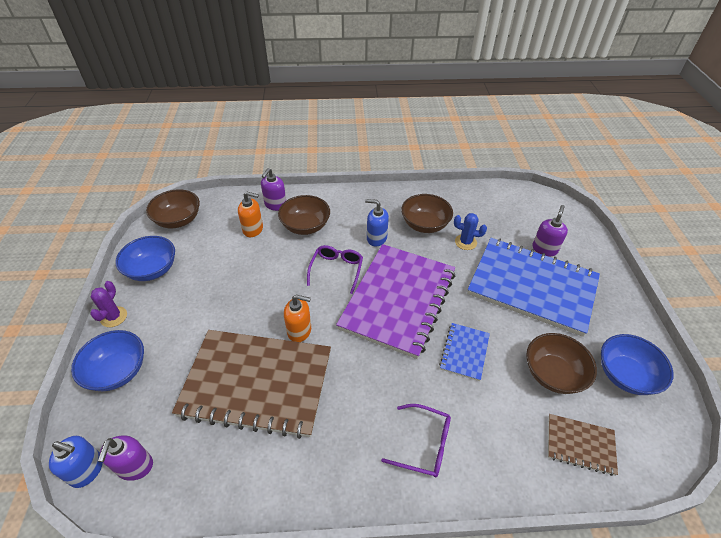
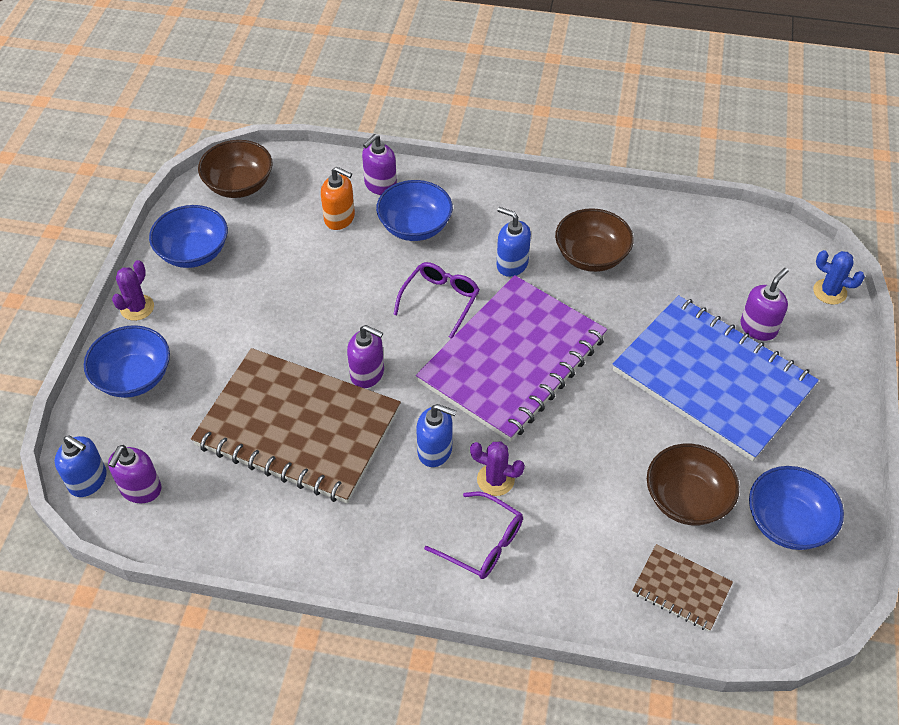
camera: 15 degrees right, 5 degrees up
(299, 331) = (367, 374): orange soap dispenser -> purple soap dispenser
(305, 226) = (415, 227): brown bowl -> blue bowl
(365, 378) = (435, 451): none -> blue soap dispenser
(416, 390) = (495, 480): none -> purple cactus
(464, 352) = (577, 446): blue notebook -> none
(465, 242) = (642, 295): blue cactus -> blue cactus (829, 292)

